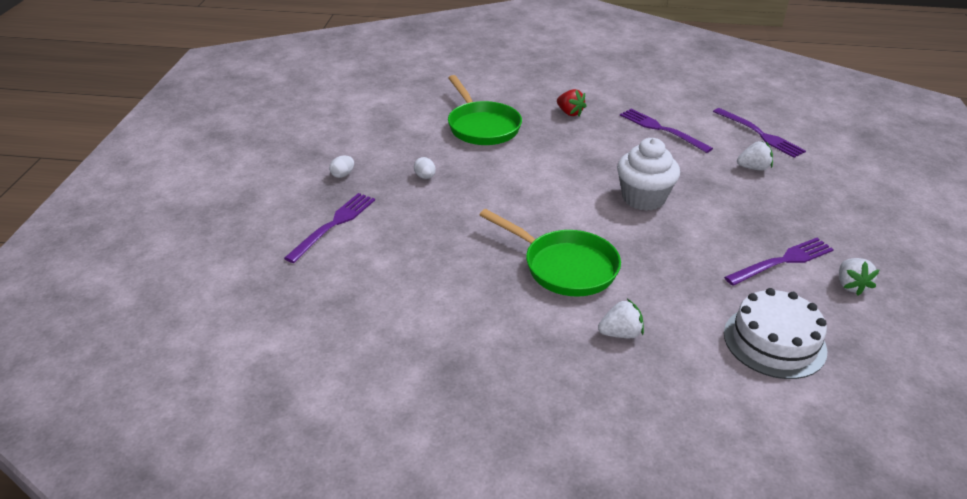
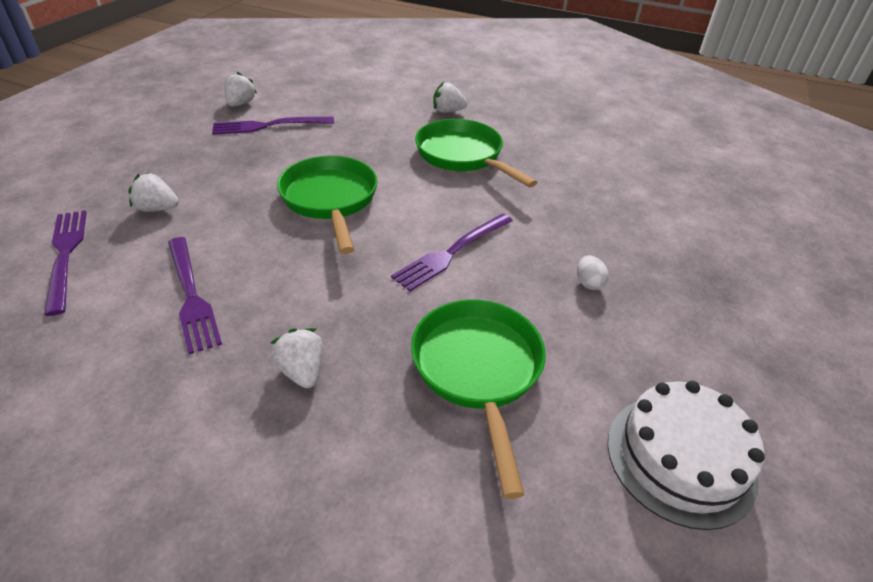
camera: 165 degrees left, 5 degrees up
(334, 225) = (699, 238): purple fork -> purple fork (452, 252)
(342, 175) = (710, 311): white egg -> none
(570, 113) = (302, 371): red strawberry -> white strawberry
(643, 198) = (330, 200): white cupcake -> green pan
(774, 342) = (343, 90): white cake -> white cake (680, 458)

